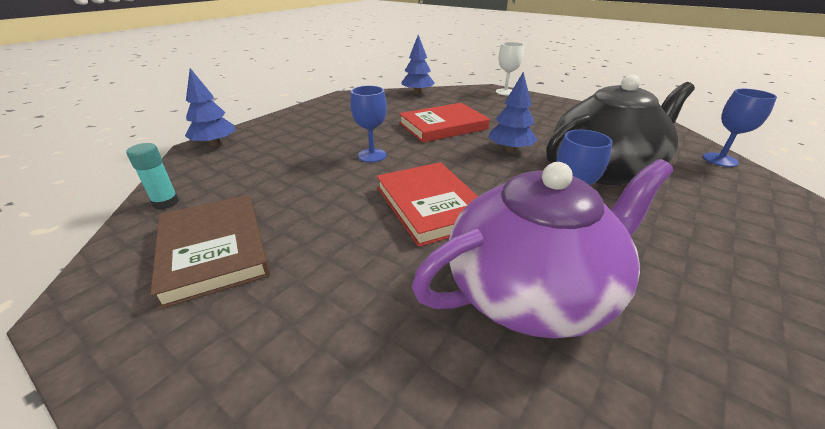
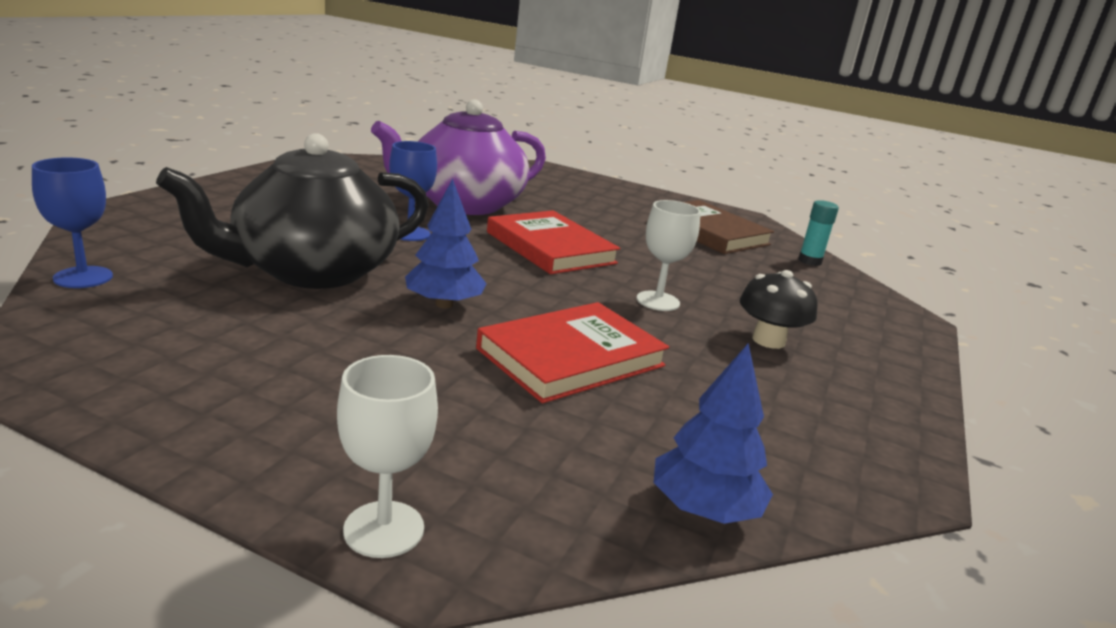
camera: 165 degrees right, 10 degrees down
(215, 144) = (904, 325): blue tree -> none
(327, 134) = (768, 340): none -> black mushroom
(372, 155) = (658, 301): blue goblet -> white goblet

